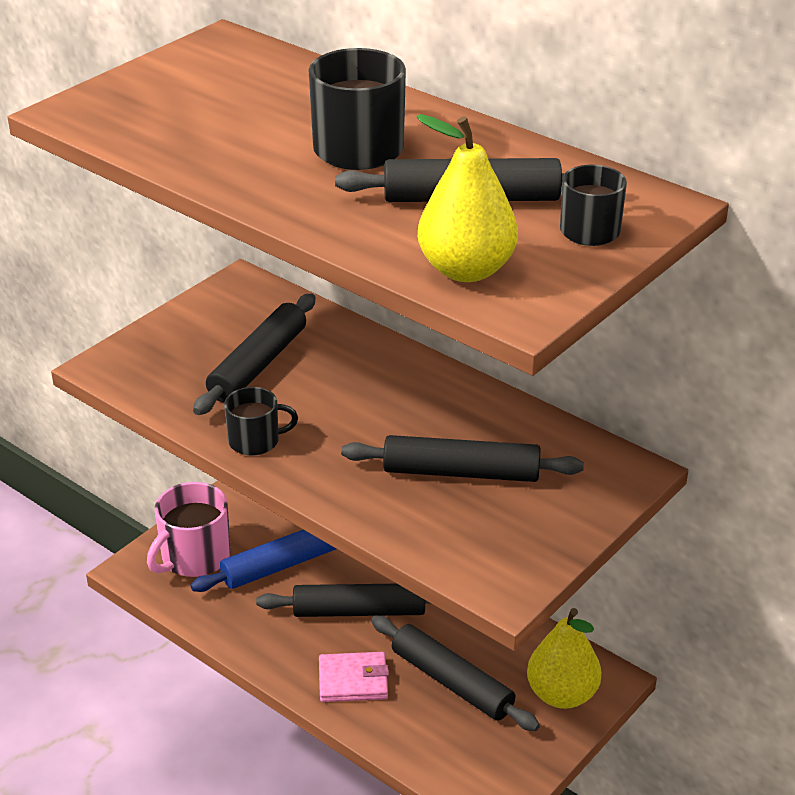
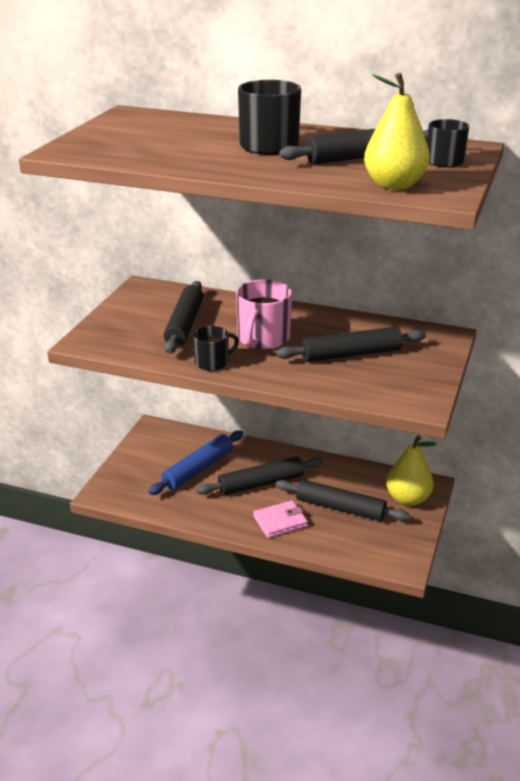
camera: 20 degrees left, 5 degrees down
(194, 557) = (138, 478): pink mug -> pink mug (263, 338)

